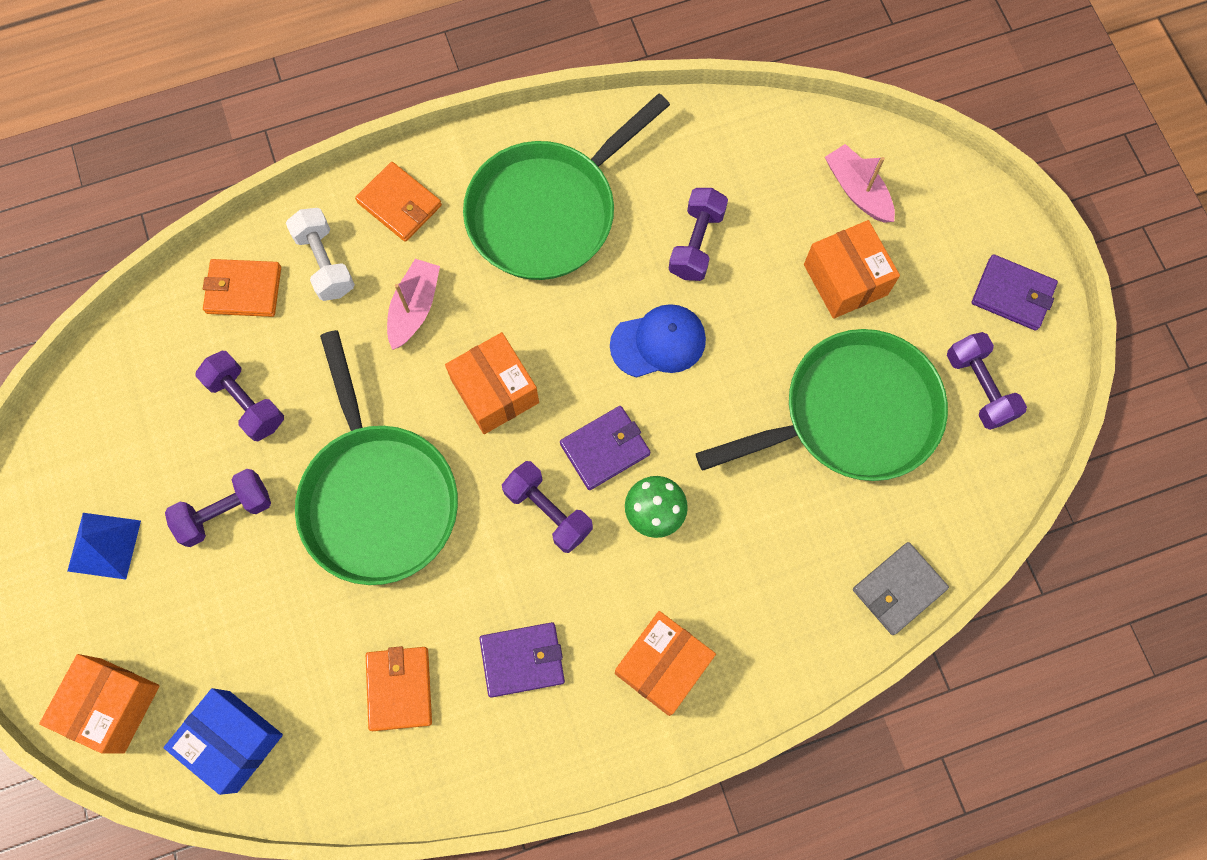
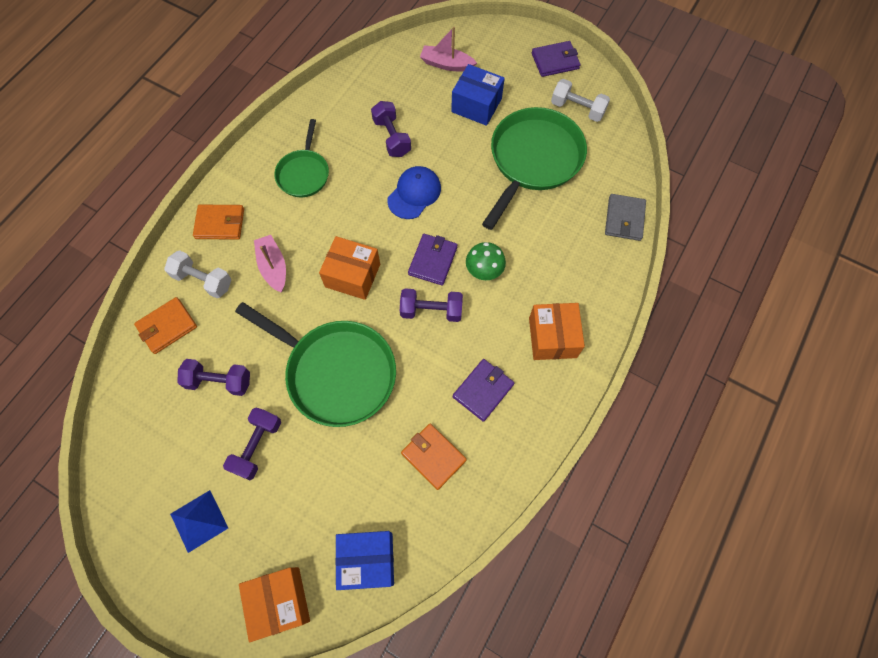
camera: 40 degrees left, 5 degrees down
(548, 211) = (304, 173): green pan -> green pan, size x0.56
(845, 279) = (476, 105): orange box -> blue box
(979, 387) = (577, 109): purple dumbbell -> white dumbbell

